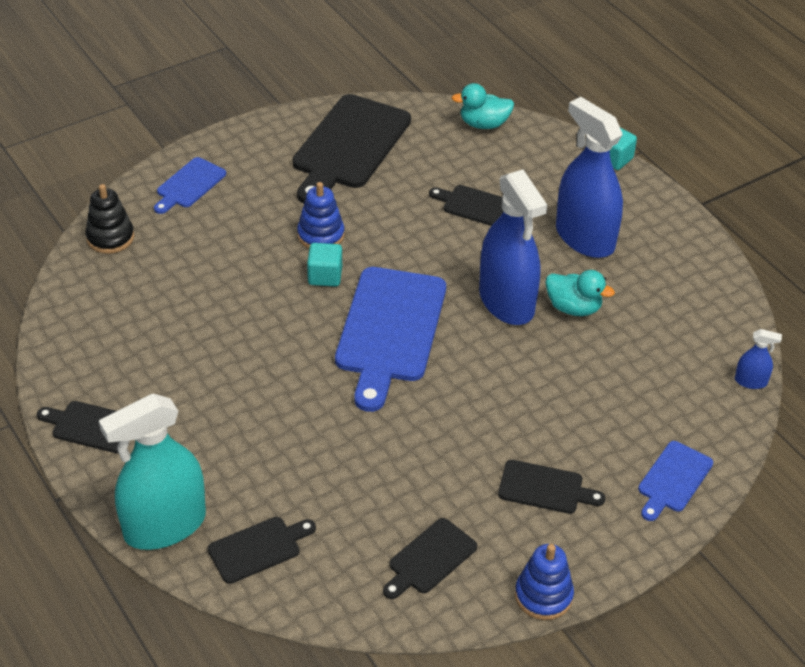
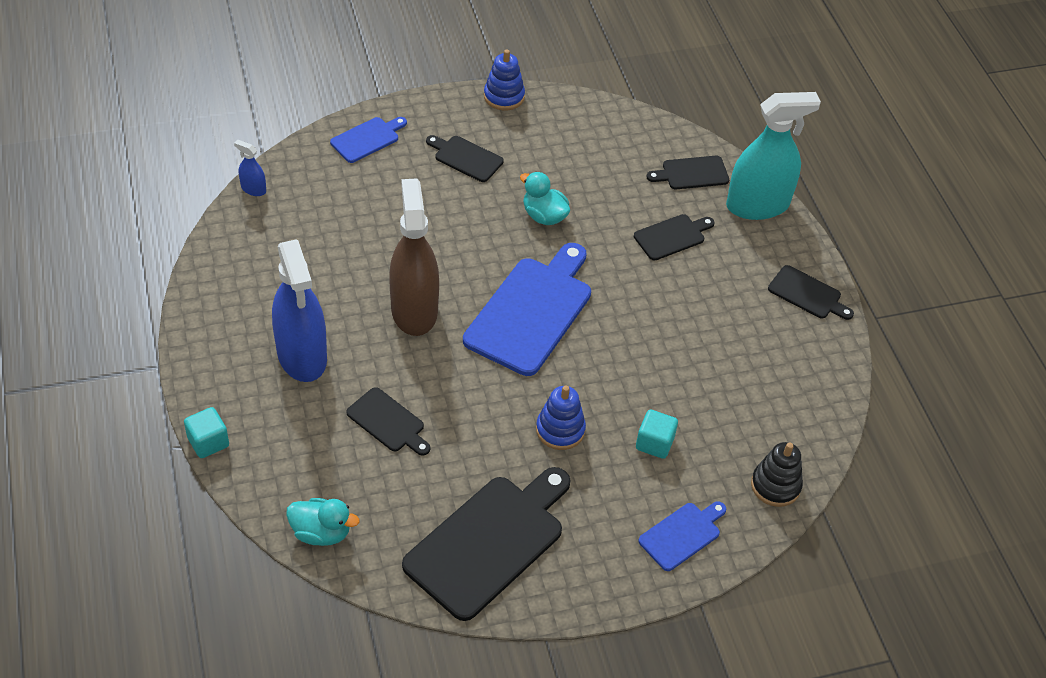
camera: 165 degrees left, 5 degrees up
(325, 276) = (571, 382): turquoise cube -> turquoise cube (654, 443)
(430, 559) = (571, 136): black cutting board -> black cutting board (672, 236)
(506, 302) = (414, 310): blue spray bottle -> brown spray bottle
(573, 308) = (357, 289): turquoise duck -> turquoise duck (544, 216)

